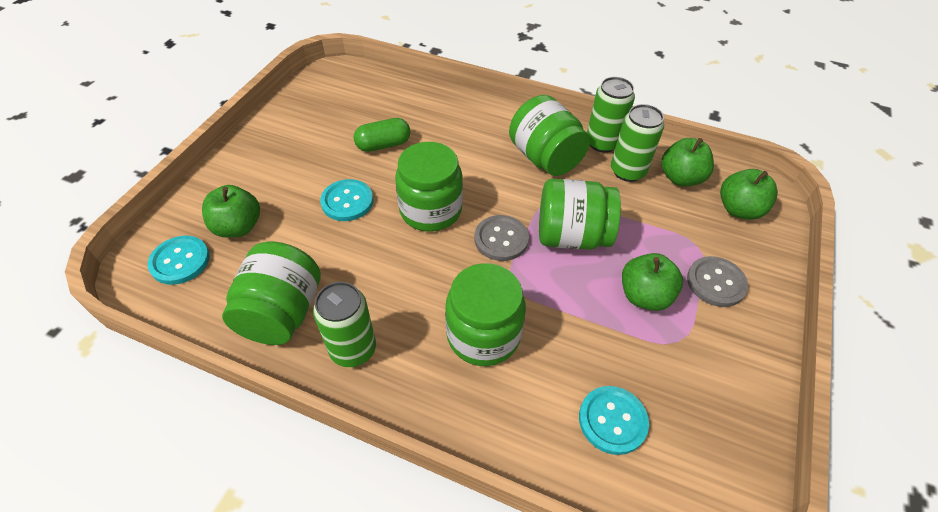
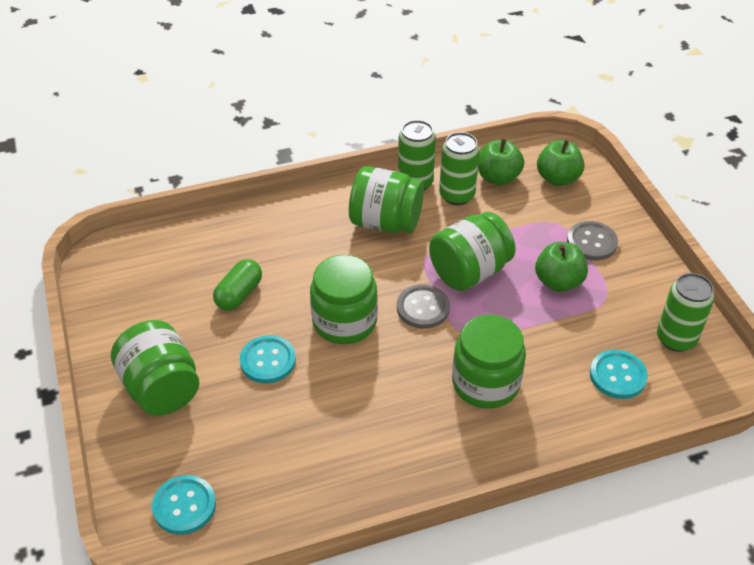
camera: 40 degrees left, 5 degrees down
(238, 227) = (199, 445): green apple -> none
(282, 313) = (324, 477): green jar -> green jar (161, 388)
(353, 349) = (409, 460): green can -> green can (676, 339)

